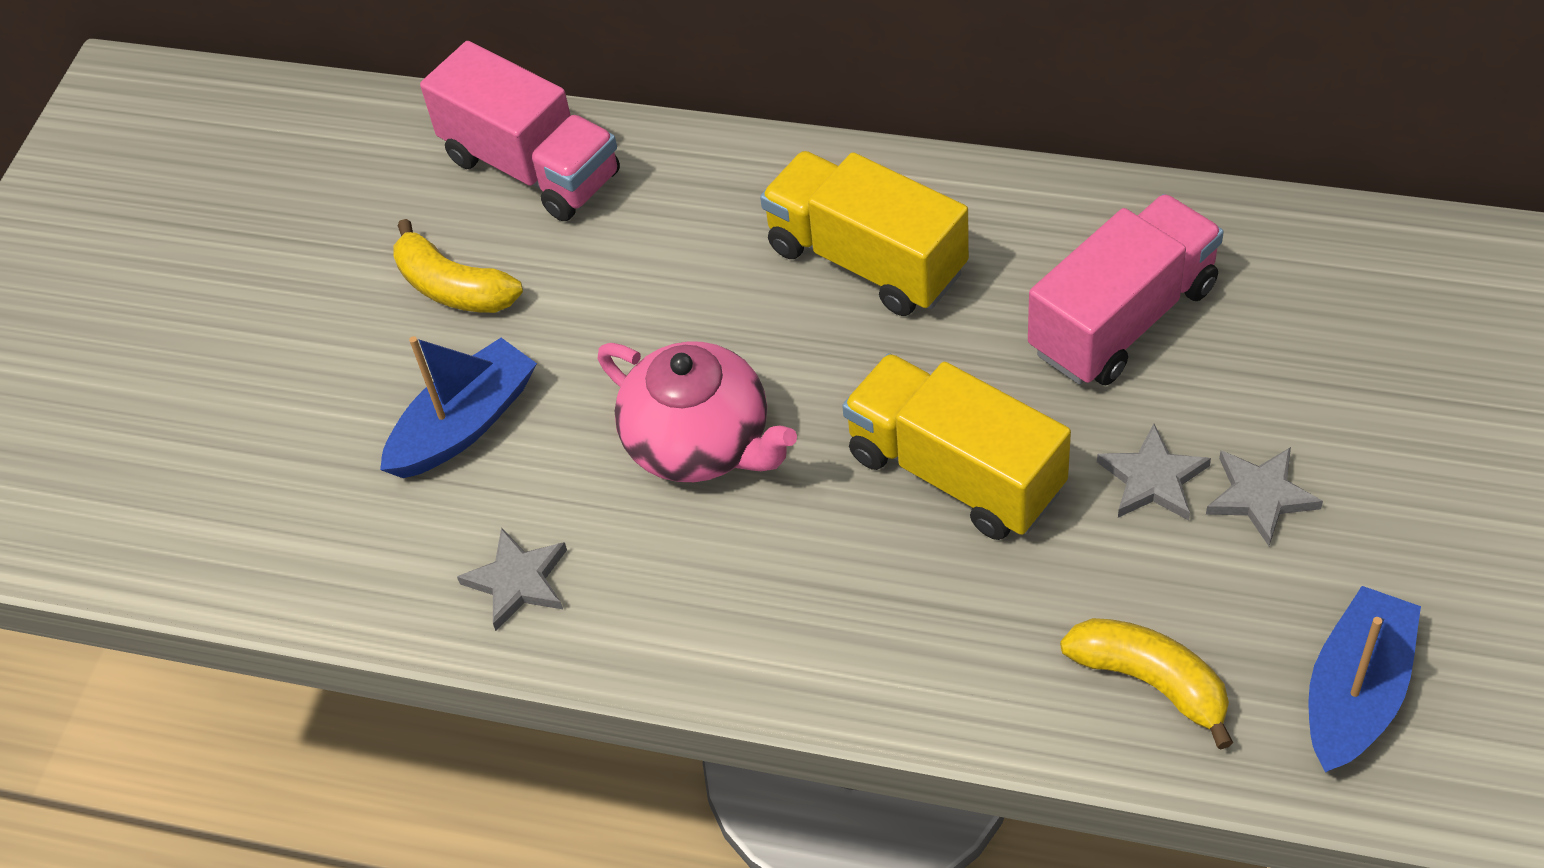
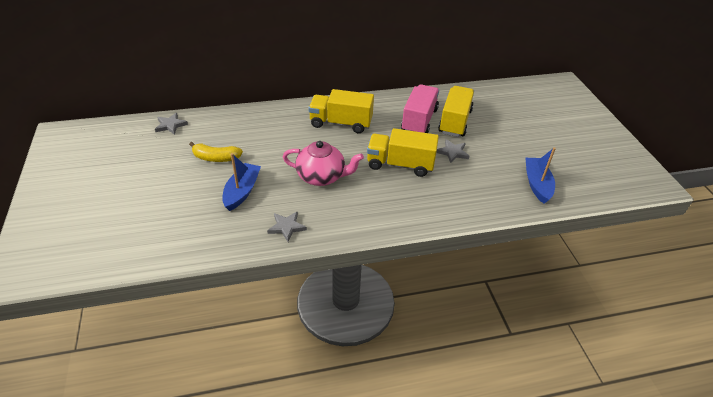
camera: 35 degrees left, 10 degrees down
(531, 167) = (223, 123): pink truck -> none
(1150, 682) = (486, 197): yellow banana -> none
(1241, 358) = (455, 122): none -> yellow truck
(1260, 496) = (482, 149): grey star -> grey star (170, 125)

